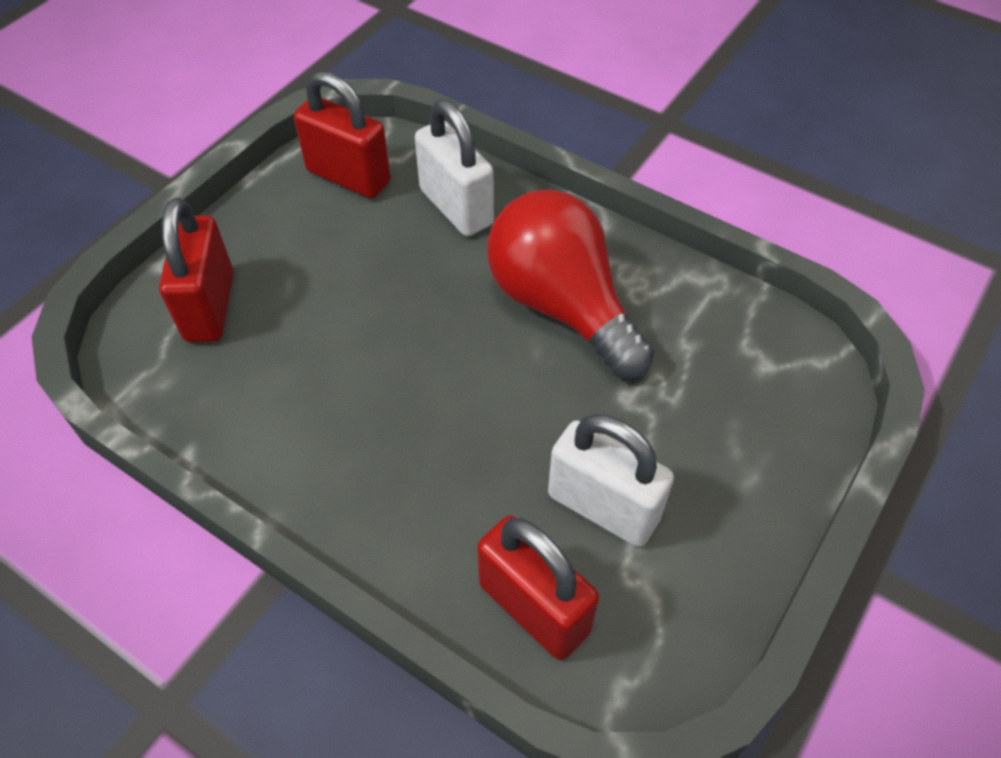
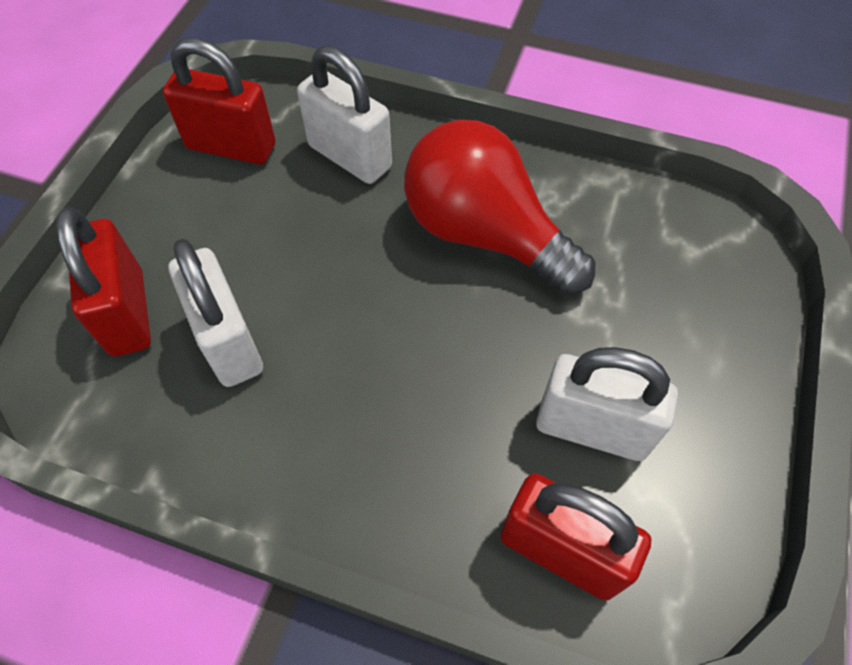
camera: 15 degrees left, 5 degrees up
(291, 351) = (229, 341): none -> white padlock

